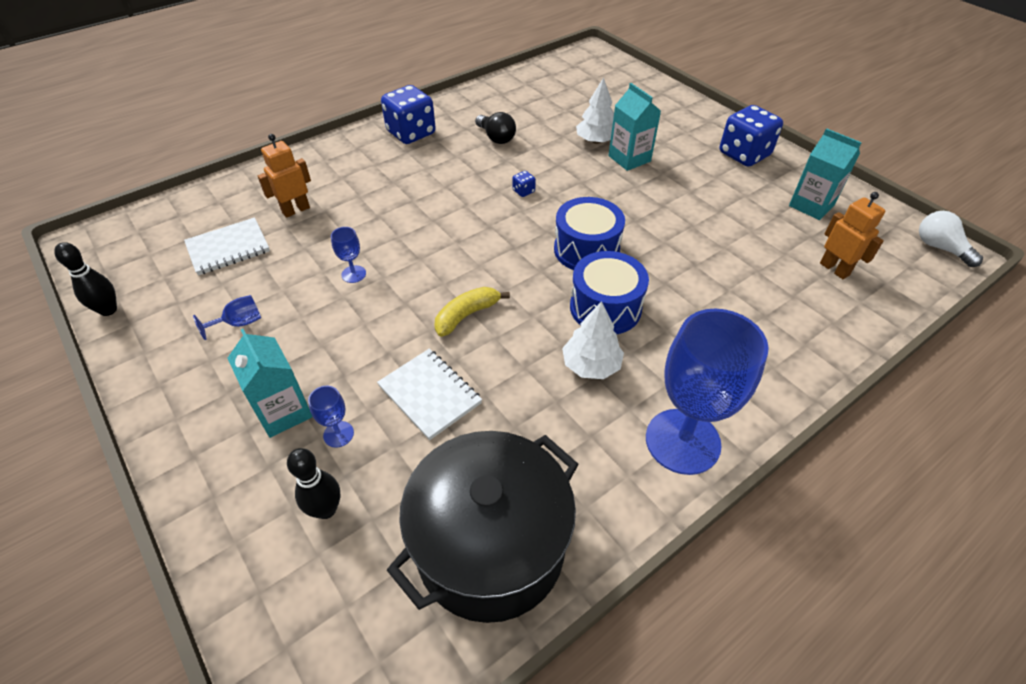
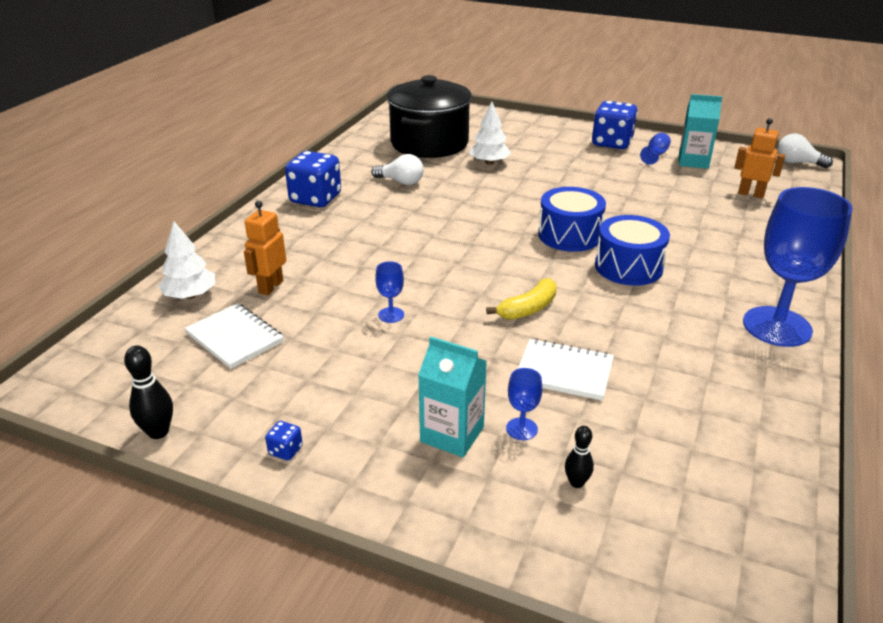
camera: 30 degrees left, 15 degrees down
(228, 248) = (235, 338): white notebook -> white notebook turned 75 degrees counterclockwise
(239, 323) = (323, 389): blue goblet -> blue goblet (655, 155)
(326, 509) = (576, 483): black bowling pin -> black bowling pin, size x0.66
(467, 315) = (528, 309): yellow banana -> yellow banana turned 150 degrees counterclockwise
(490, 547) = (730, 446): black pot -> black pot (429, 143)
(496, 137) = (401, 182): black light bulb -> white light bulb
(523, 191) = (471, 212): blue dice -> blue dice (285, 450)
(591, 365) = (662, 306): white tree -> white tree (190, 295)
(629, 158) = (530, 167): turquoise carton -> none

